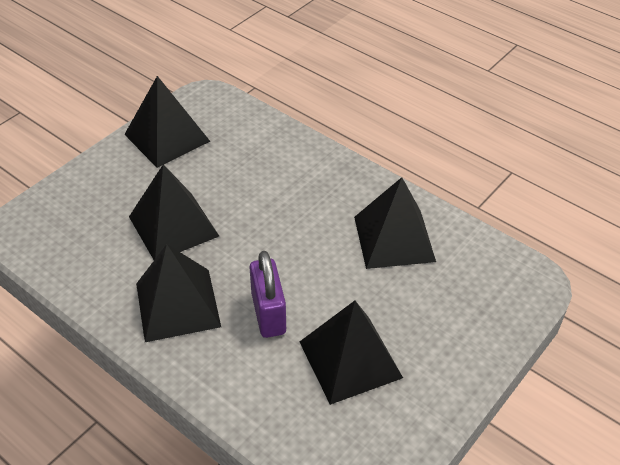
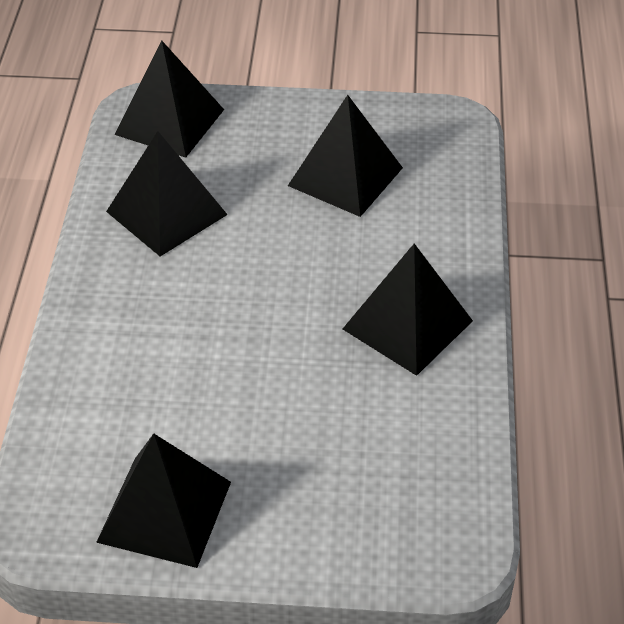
camera: 125 degrees left, 0 degrees up
(173, 226) = (311, 398): black pyramid -> black pyramid (170, 122)
(268, 313) = (350, 253): purple padlock -> none

